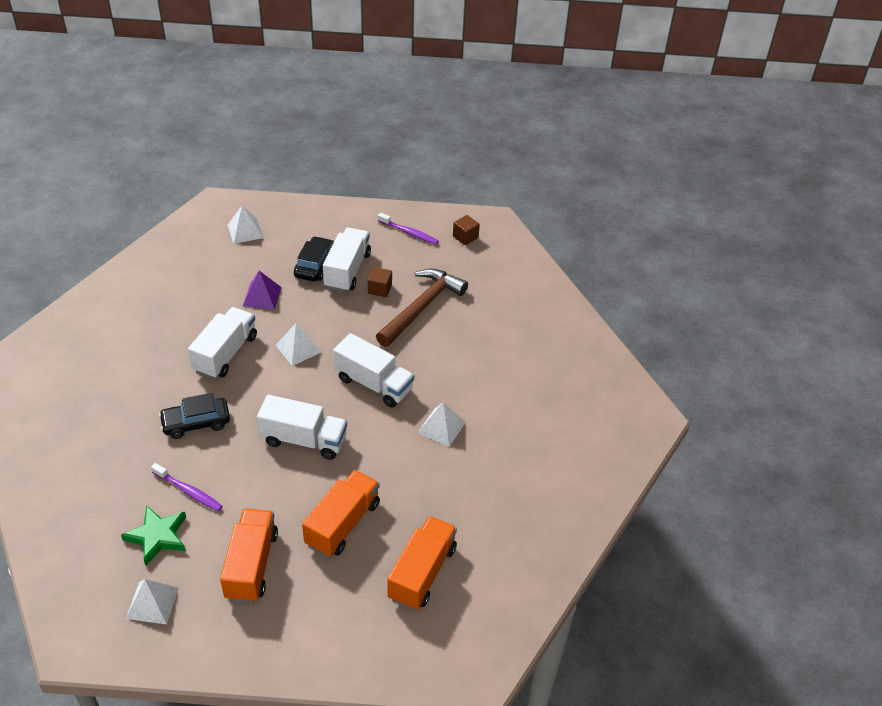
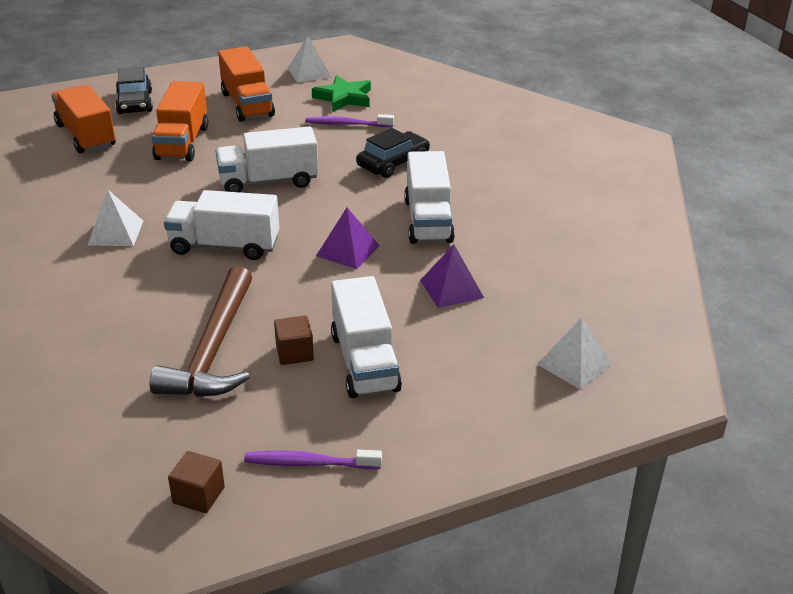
camera: 155 degrees right, 10 degrees down
(298, 348) = (348, 250): white pyramid -> purple pyramid
(314, 265) = (420, 352): black car -> black car (135, 102)
(422, 573) = (86, 136): orange truck -> orange truck turned 150 degrees clockwise

